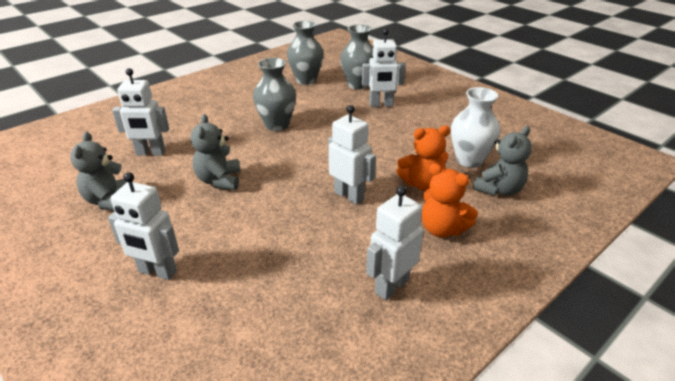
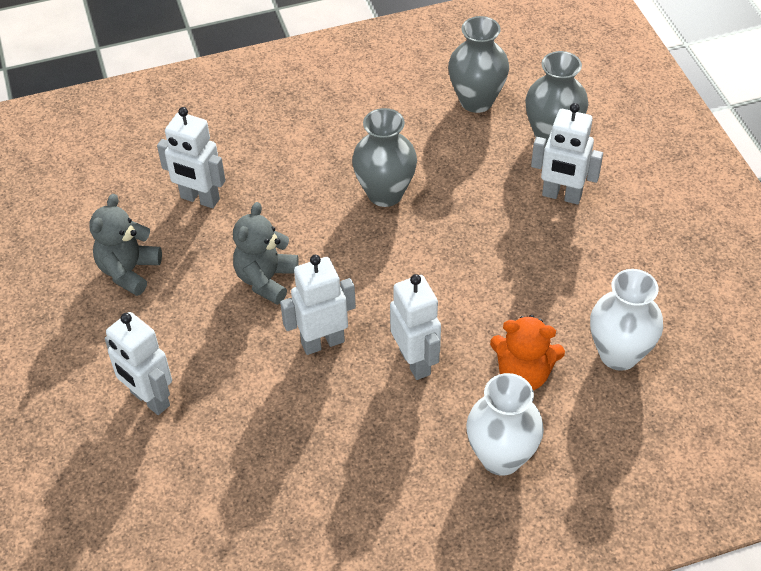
camera: 25 degrees right, 15 degrees up
(391, 286) = (390, 514): white robot -> white robot (322, 342)
(442, 229) = (501, 457): orange teddy bear -> white vase
(499, 189) = (622, 421): grey teddy bear -> none

